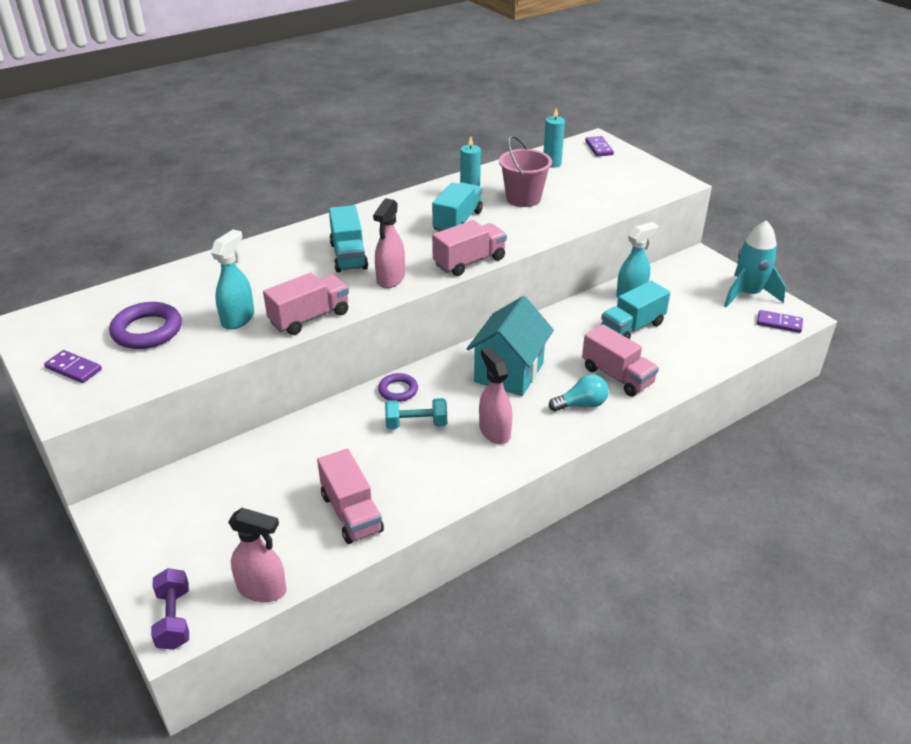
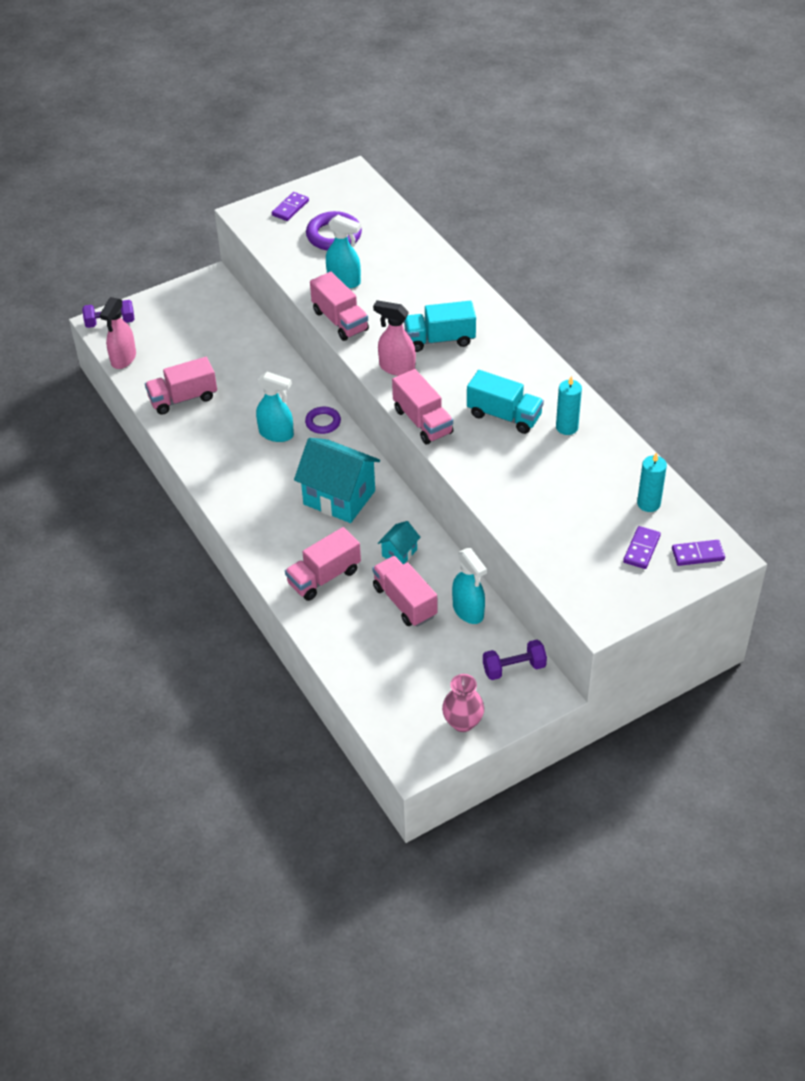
camera: 95 degrees right, 10 degrees up
(416, 424) = (276, 434): turquoise dumbbell -> turquoise spray bottle
(494, 431) = (259, 482): pink spray bottle -> none
(523, 198) = (556, 470): pink bucket -> none
(574, 332) = (399, 553): none -> turquoise house
(581, 404) = (285, 545): turquoise light bulb -> none
(632, 327) = (405, 602): turquoise truck -> pink truck
(682, 272) = (514, 668): none -> purple dumbbell
(747, 294) = (463, 722): turquoise rocket -> pink vase
(779, 323) = (402, 737): purple domino -> purple domino (641, 549)

